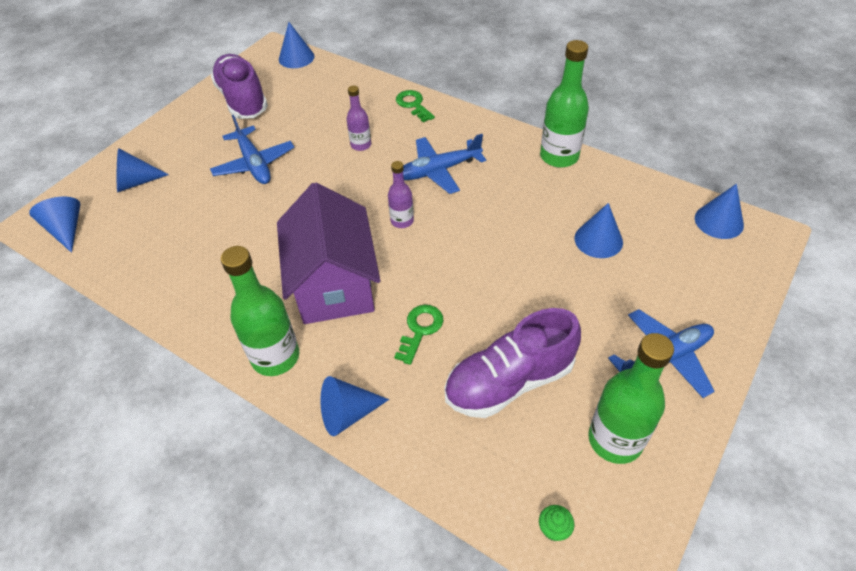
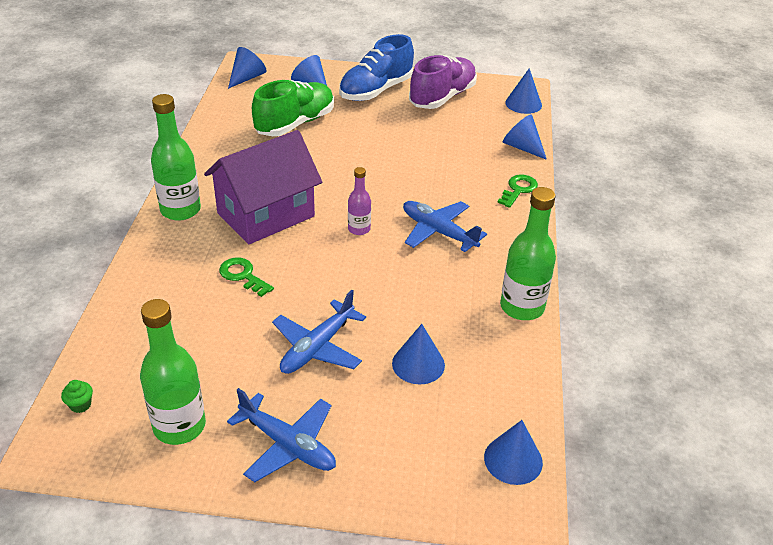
camera: 60 degrees right, 10 degrees down
(190, 138) = (376, 90): none -> blue shoe
(194, 215) = (295, 124): none -> green shoe
(254, 164) = (370, 130): blue plane -> blue plane (317, 347)
(347, 413) = (145, 262): blue cone -> blue cone (522, 147)
(361, 145) = (437, 177): purple bottle -> none
(420, 329) = (243, 275): green key -> green key turned 135 degrees counterclockwise
(509, 381) = (213, 343): purple shoe -> none

